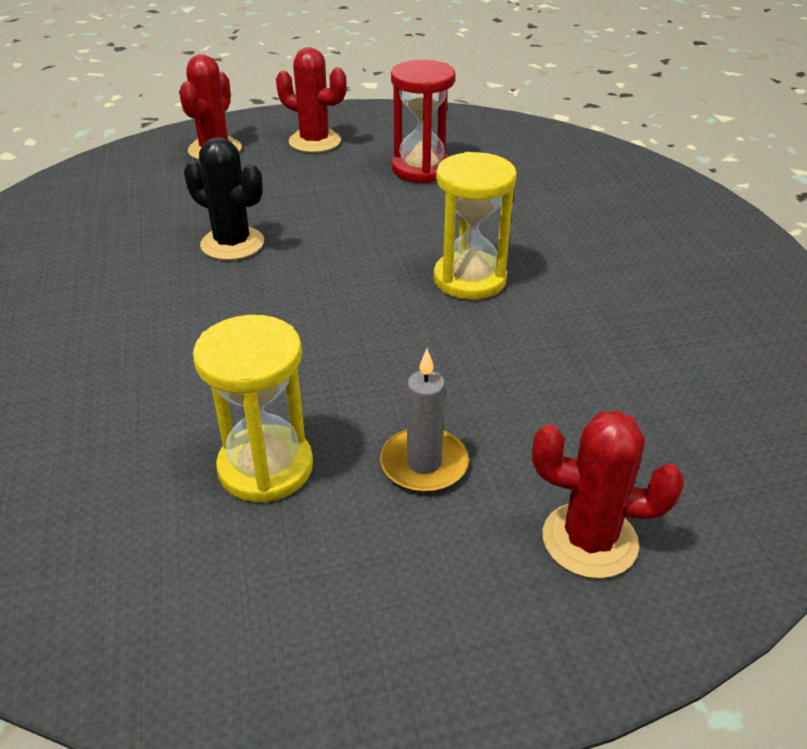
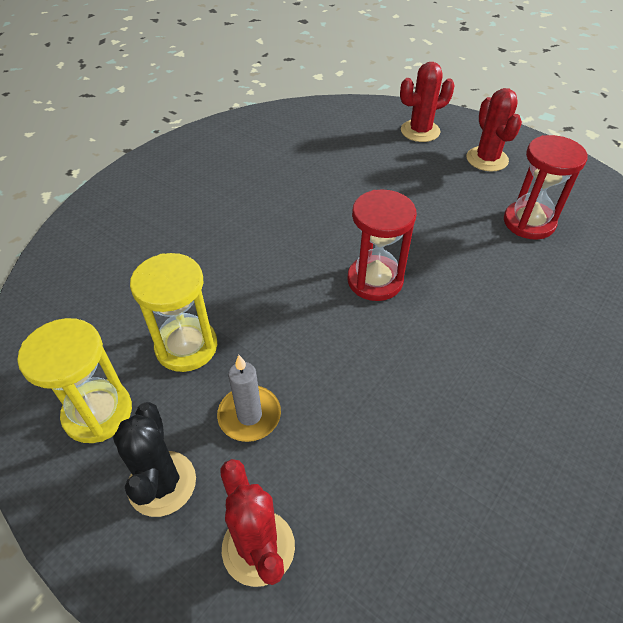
camera: 50 degrees right, 10 degrees up
(232, 244) = (345, 202): black cactus -> black cactus (162, 483)
(364, 285) = (375, 280): none -> red hourglass
(469, 279) = (442, 325): yellow hourglass -> yellow hourglass (98, 413)

